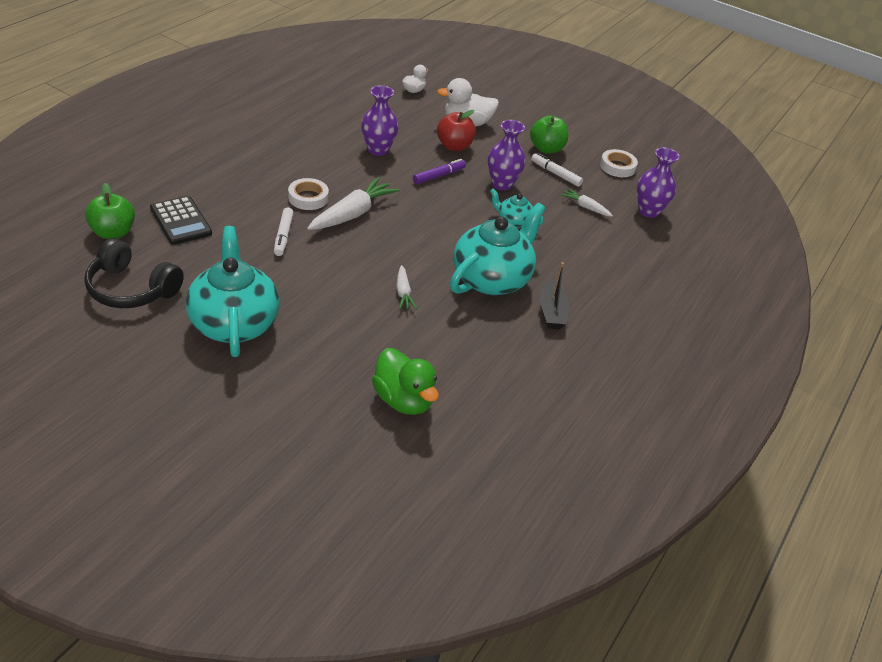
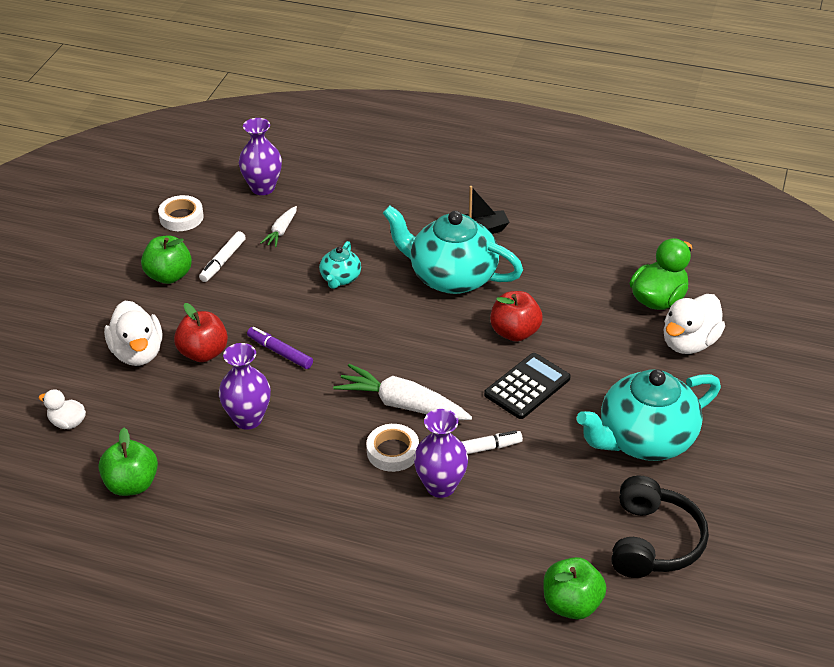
camera: 100 degrees left, 0 degrees up
(180, 221) = (509, 550): black calculator -> black calculator (527, 387)
(332, 398) = (689, 343): none -> white duck
(346, 101) = (131, 484): none -> green apple
(403, 293) = (515, 332): white carrot -> red apple
(502, 184) = (269, 299): purple vase -> purple vase (440, 486)

